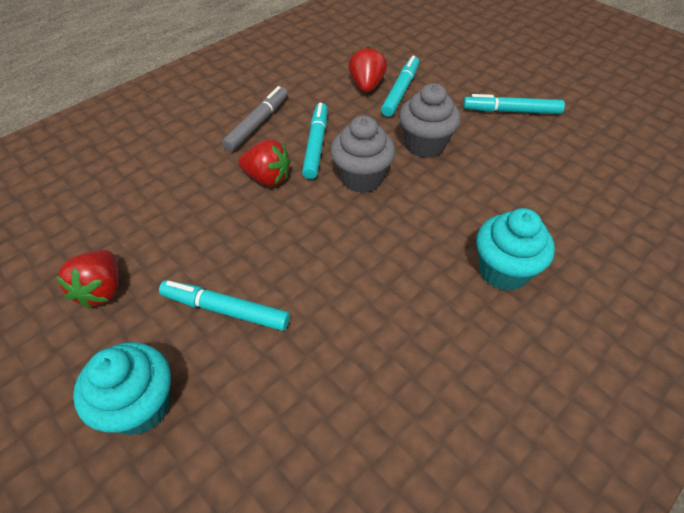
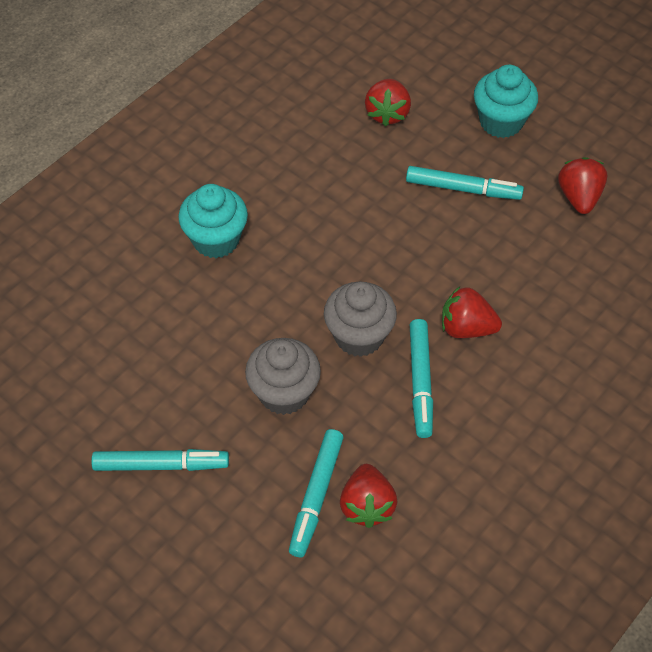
camera: 175 degrees right, 5 degrees up
(257, 124) = (504, 413): grey marker -> none
(292, 435) = (387, 113): none -> red strawberry

